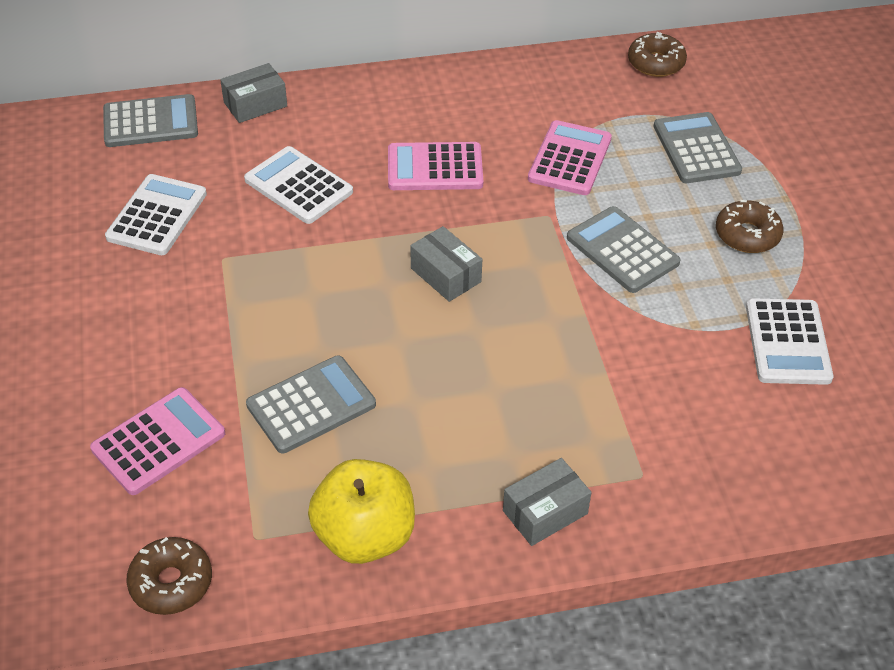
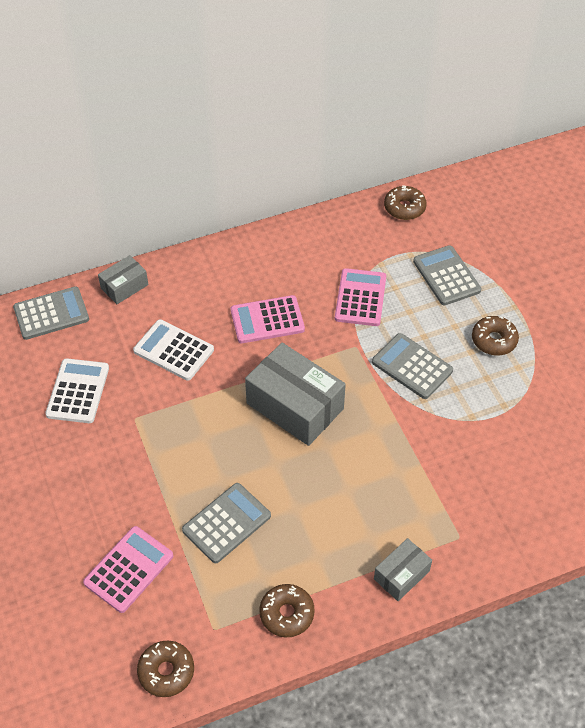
camera: 10 degrees left, 5 degrees up
(364, 535) = (287, 614): yellow apple -> brown donut
(446, 275) = (295, 406): grey box -> grey box, size x1.89
(787, 342) = (535, 420): white calculator -> none

